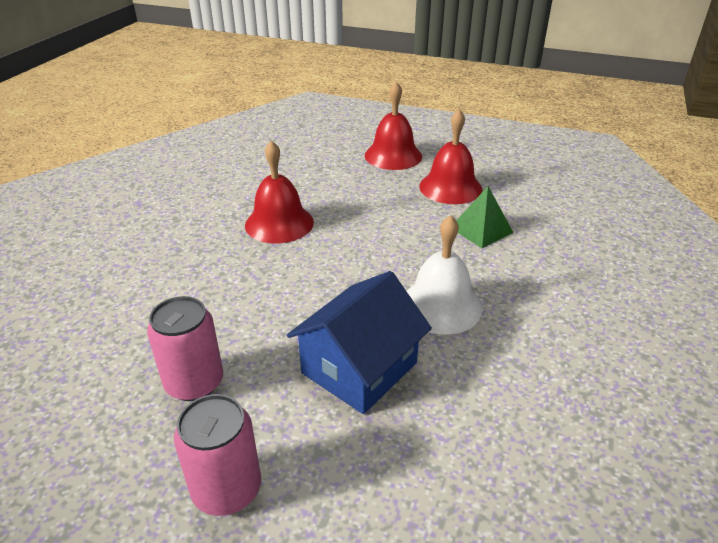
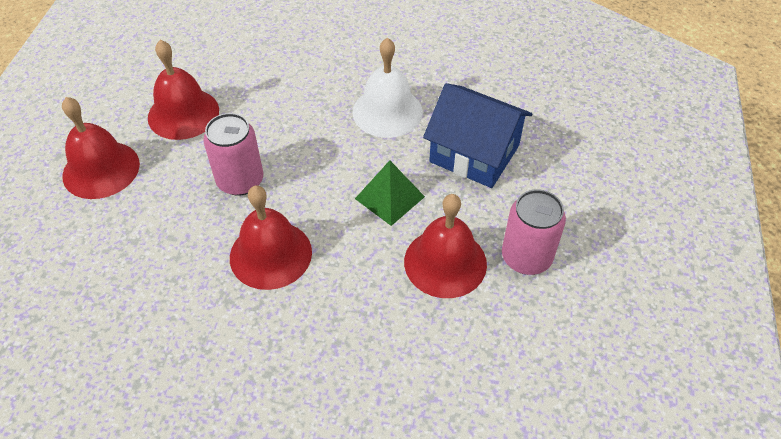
camera: 100 degrees left, 15 degrees up
(220, 320) = (445, 262): none -> red bell
(227, 489) = (608, 207): pink can -> pink can (240, 181)
(481, 230) = (267, 89): green pyramid -> green pyramid (389, 197)

